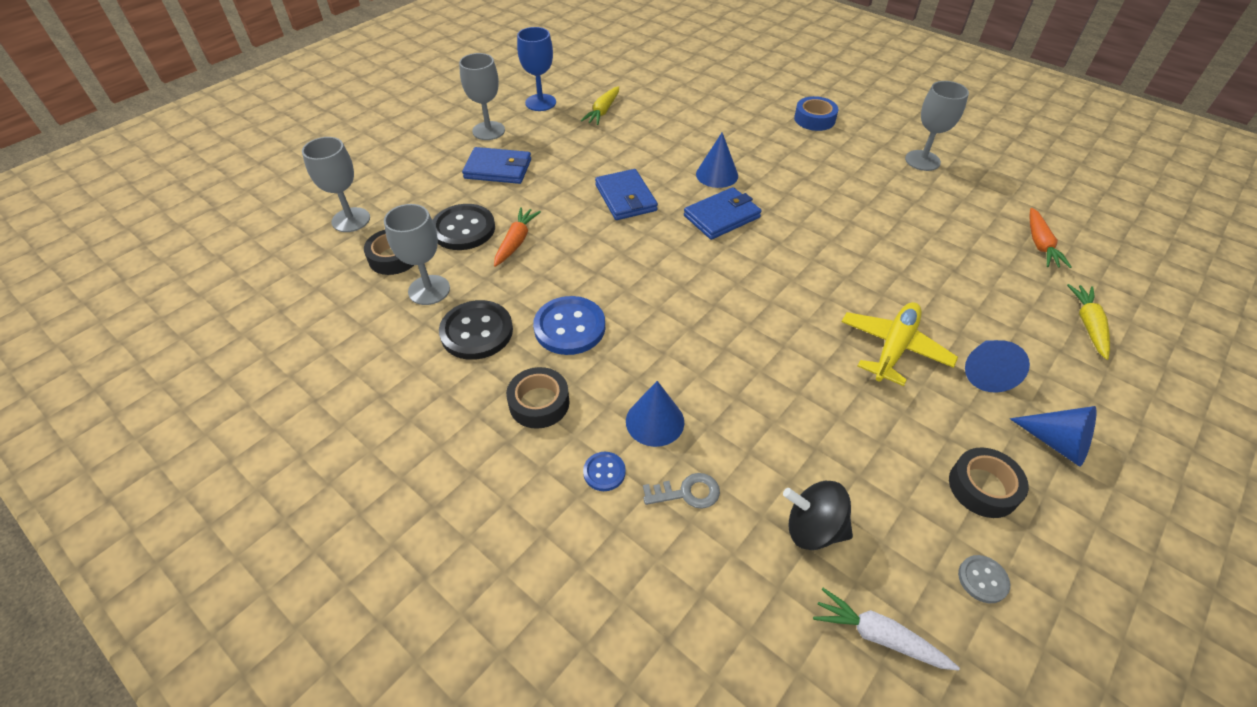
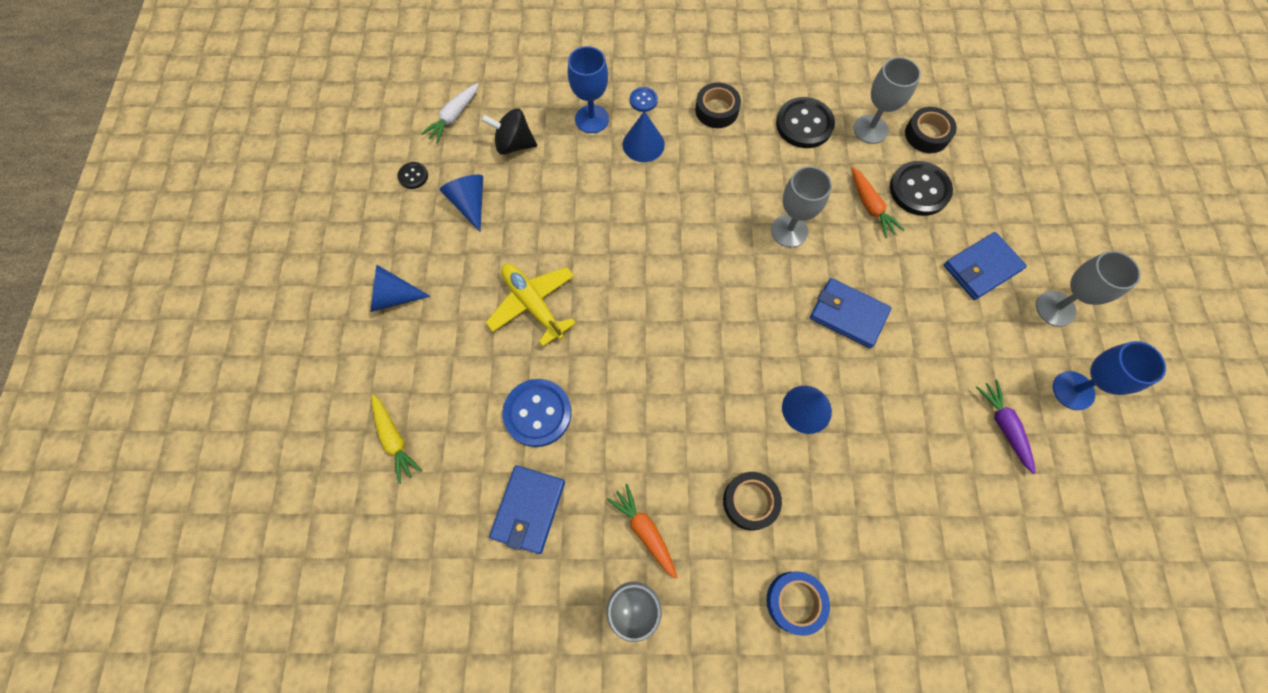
camera: 140 degrees right, 20 degrees up
(351, 220) = (1000, 140): grey goblet -> grey goblet (789, 231)
(569, 327) = (754, 167): blue button -> blue button (537, 413)
(603, 111) = (1004, 427): yellow carrot -> purple carrot
(687, 493) = (592, 119): grey key -> blue goblet
(722, 216) = (754, 353): blue wallet -> blue wallet (528, 509)
(813, 529) = (514, 144): black spinning top -> black spinning top turned 150 degrees counterclockwise
(879, 636) = (454, 117): white carrot -> white carrot turned 135 degrees clockwise
(894, 348) = (533, 304): yellow plane -> yellow plane turned 150 degrees clockwise
(982, 579) = (413, 176): grey button -> black button
(983, 487) = (431, 231): black tape -> black tape (750, 502)
(986, 372) = (459, 328): blue cone -> blue cone (470, 204)
(1040, 244) = (462, 533): orange carrot -> orange carrot (645, 531)

